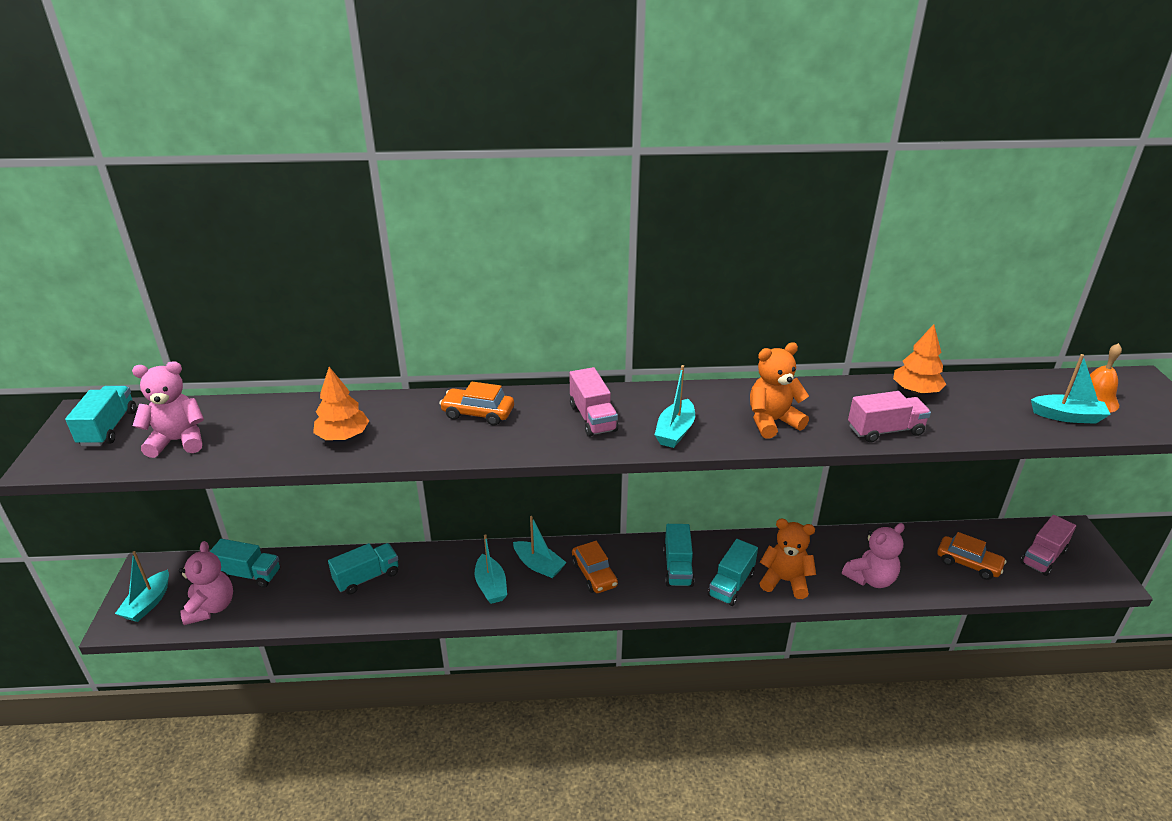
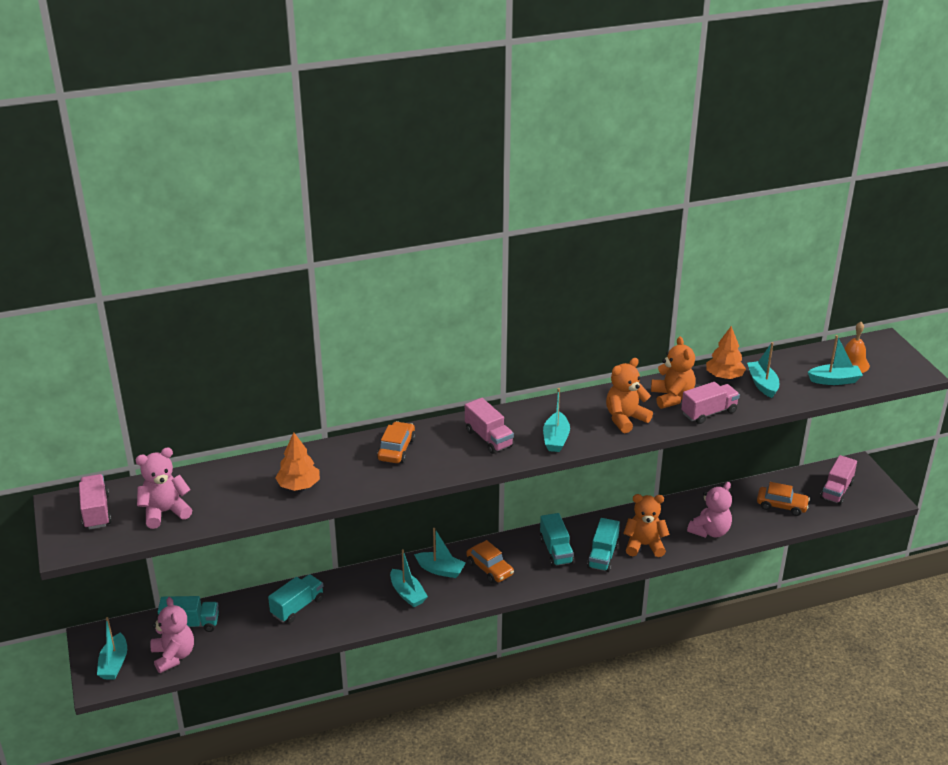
camera: 15 degrees left, 0 degrees up
(109, 428) = (96, 512): turquoise truck -> pink truck
(478, 413) = (396, 449): orange car -> orange car turned 105 degrees clockwise
(841, 405) = (672, 397): none -> orange teddy bear
(966, 407) = (762, 384): none -> turquoise boat

